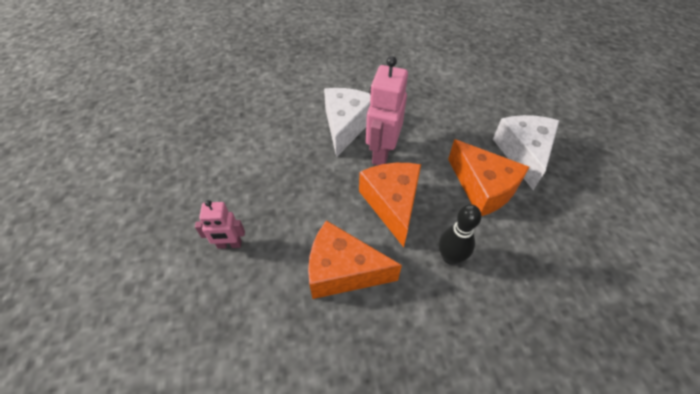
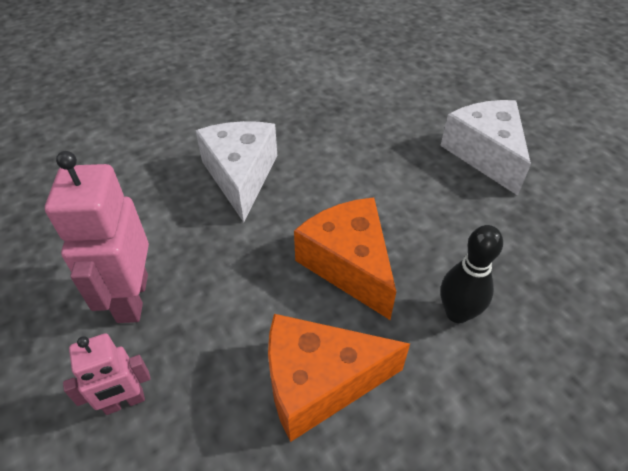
camera: 20 degrees left, 5 degrees down
(381, 153) = (305, 200): pink robot -> pink robot (131, 298)
(483, 188) = (456, 209): orange cheese -> none

